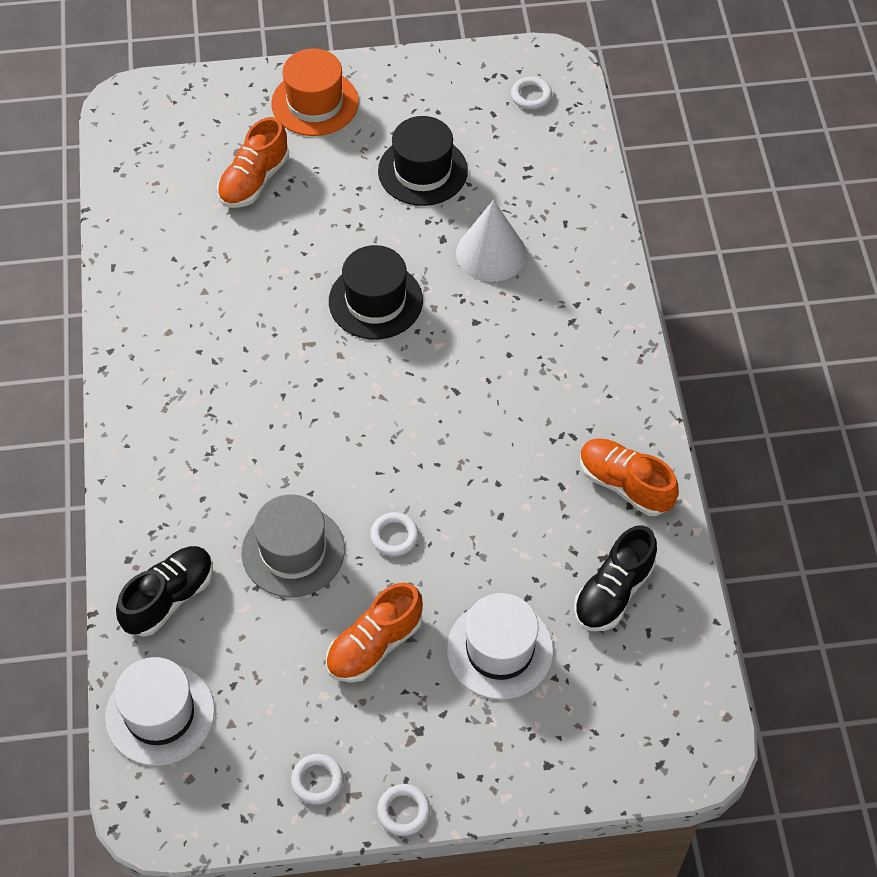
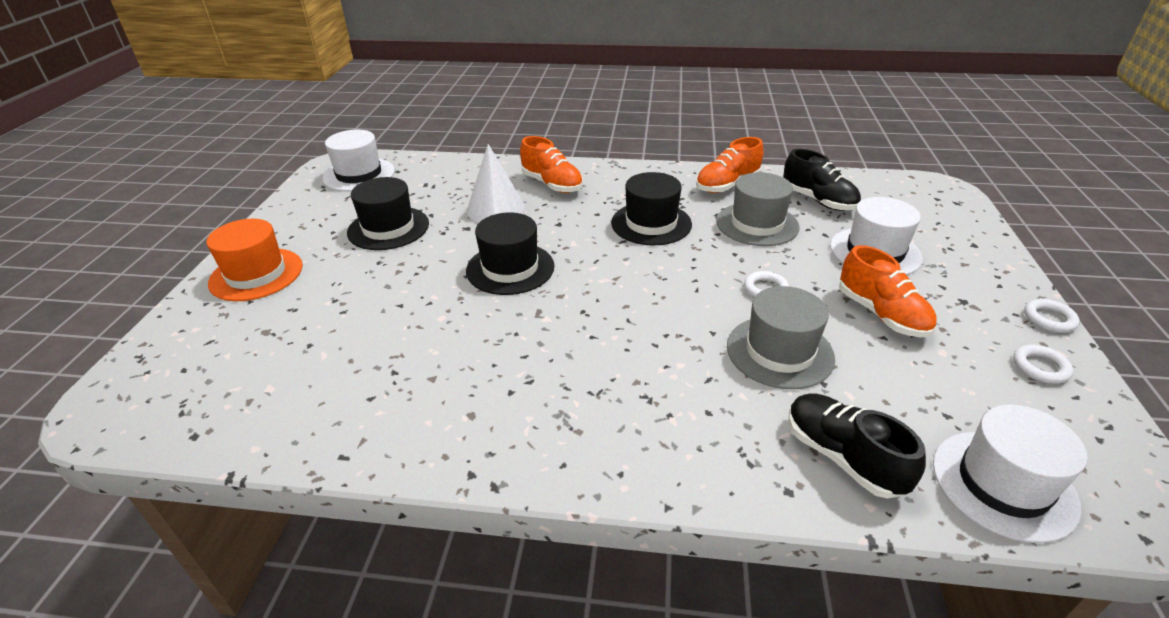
camera: 75 degrees left, 20 degrees down
(254, 181) = (314, 324): orange shoe -> orange shoe (552, 184)
(501, 412) = (651, 223): none -> black hat
(531, 96) = (359, 174): white ring -> white hat
(531, 523) = (757, 224): none -> grey hat

